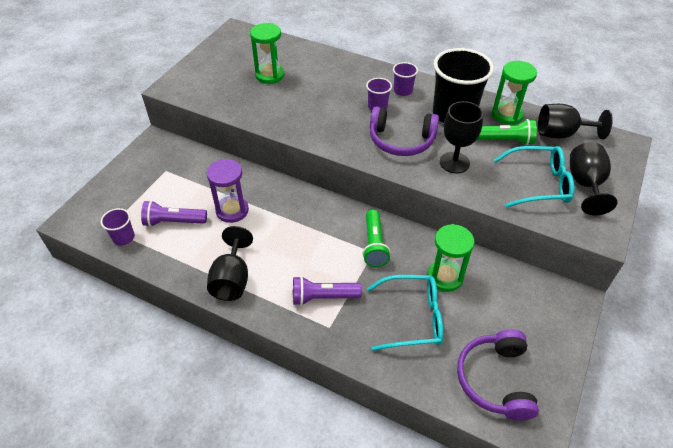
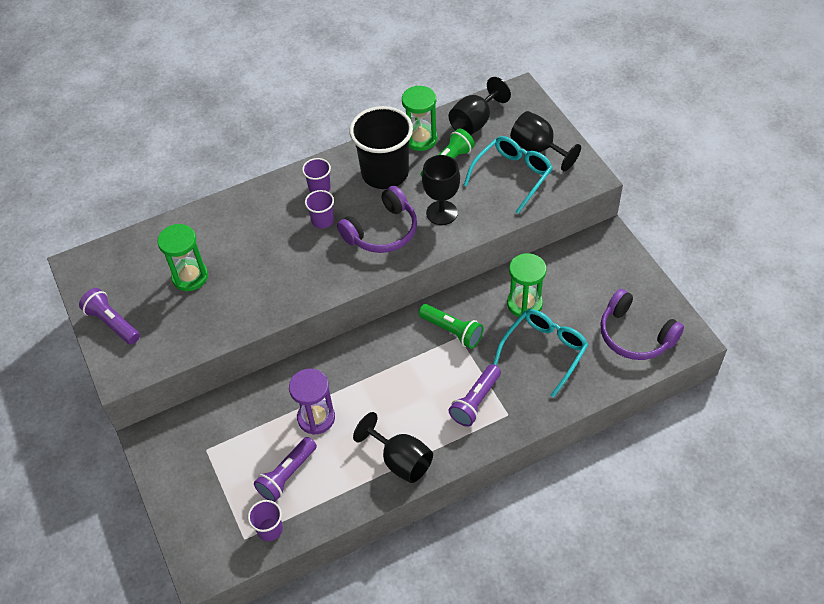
camera: 50 degrees left, 5 degrees up
(205, 64) = (112, 323): none -> purple flashlight

